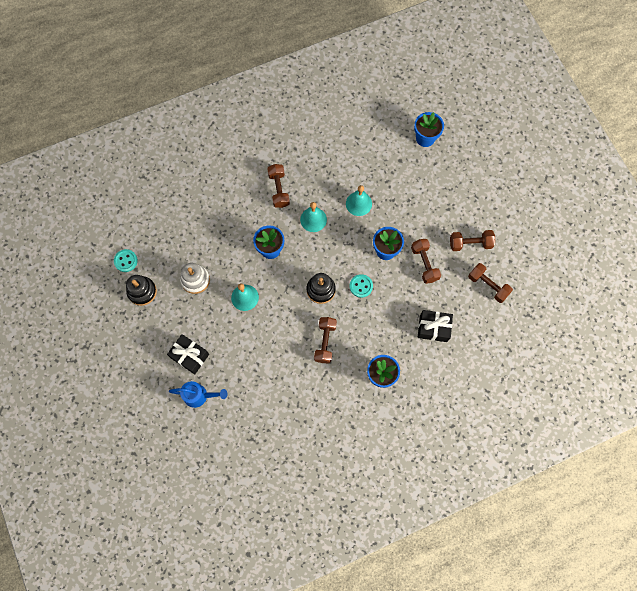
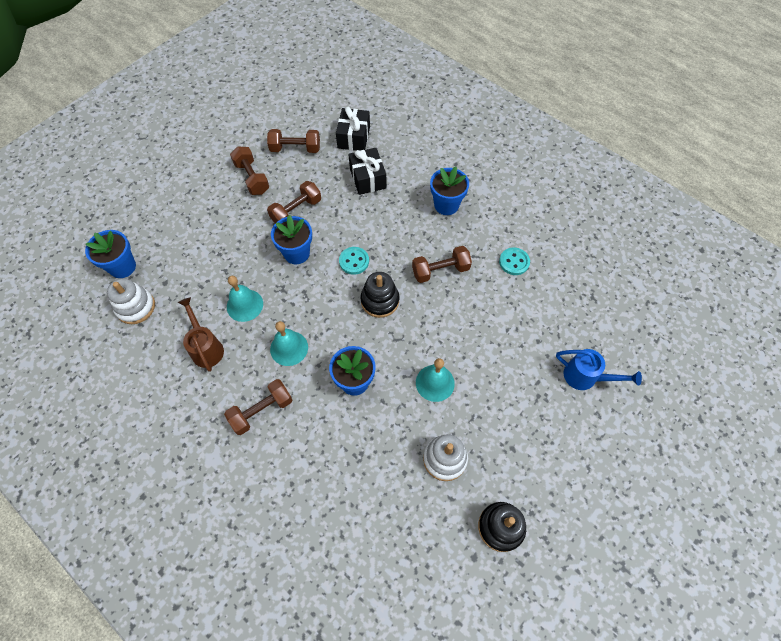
camera: 115 degrees left, 10 degrees down
(126, 261) = (469, 581): turquoise button -> turquoise button (514, 262)
(190, 356) = (546, 413): black gift -> black gift (353, 137)
(199, 396) = (585, 377): blue watering can -> blue watering can turned 135 degrees clockwise
(337, 171) = (206, 348): none -> brown watering can
(388, 139) = (135, 307): none -> white stacking toy
(488, 285) = (295, 149): brown dumbbell -> brown dumbbell turned 75 degrees clockwise

